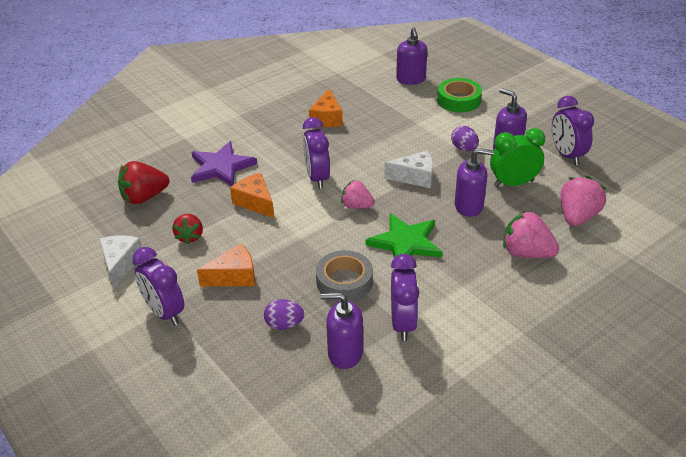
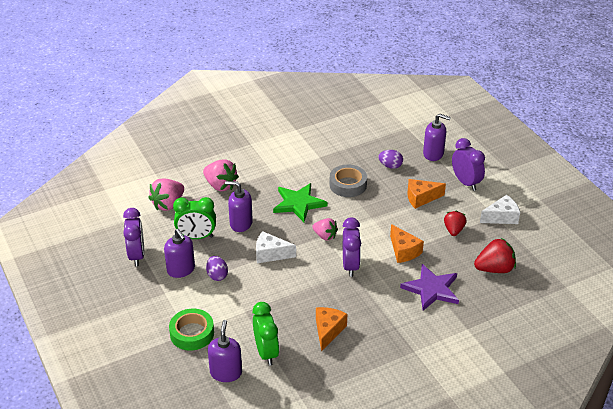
camera: 170 degrees left, 0 degrees up
(120, 264) = (501, 217): white cheese -> white cheese turned 120 degrees counterclockwise
(345, 353) = (357, 147): purple soap dispenser -> purple soap dispenser (433, 154)
(381, 96) = (266, 352): none -> green clock
(403, 323) = (318, 157): purple clock -> none

